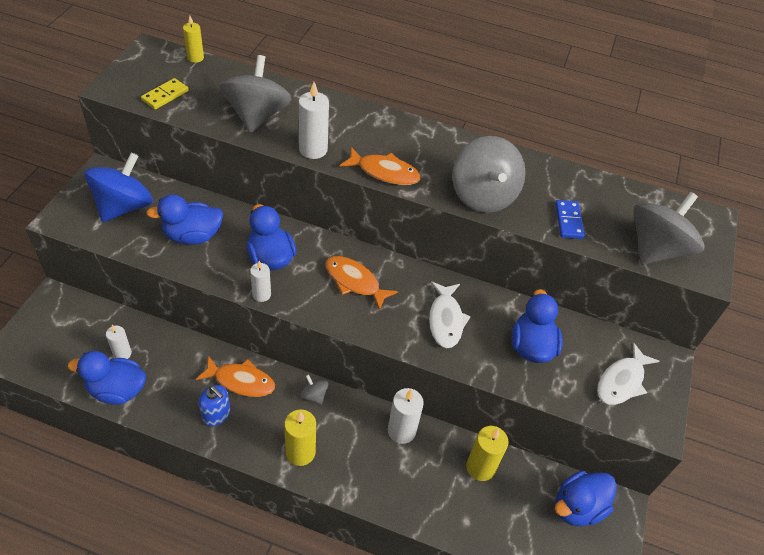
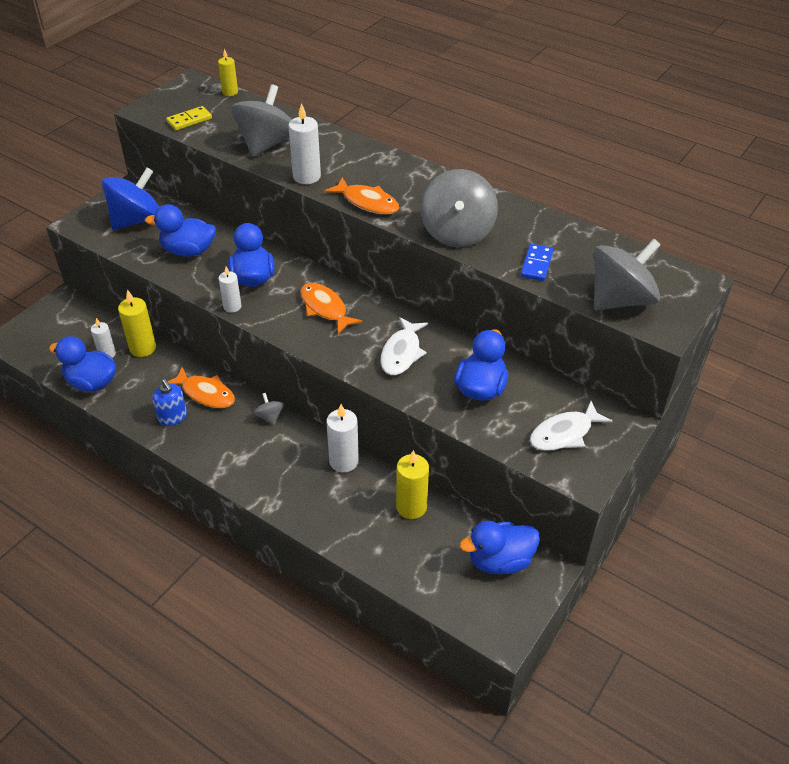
camera: 20 degrees right, 5 degrees down
(300, 452) = (238, 462): yellow candle -> yellow candle (143, 348)

